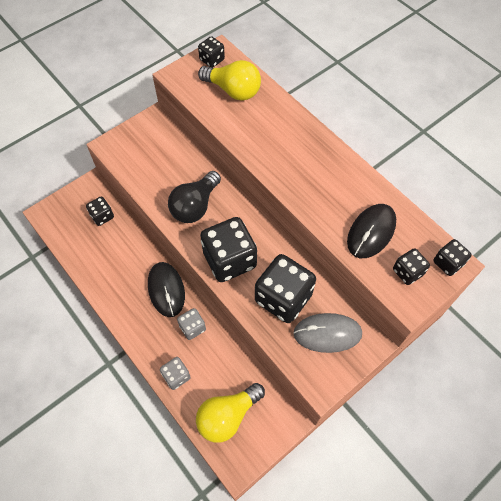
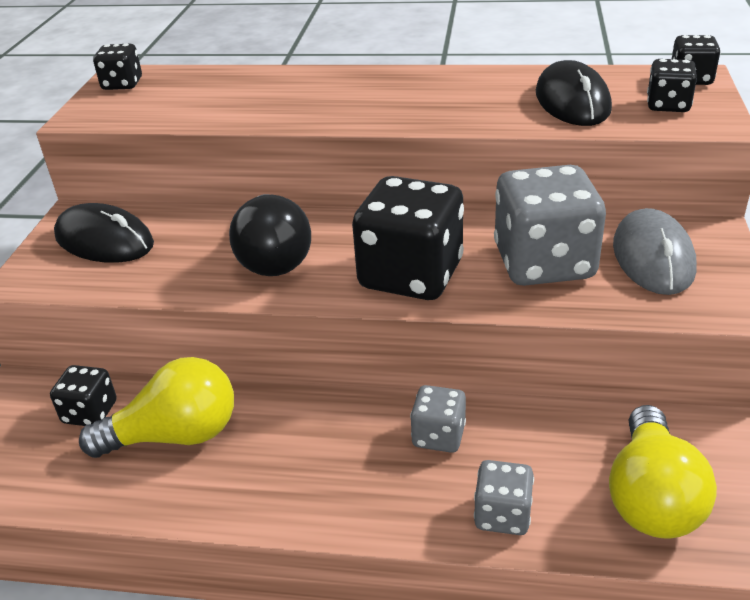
camera: 40 degrees left, 25 degrees down
(166, 290) = (331, 423): black mouse -> black mouse (104, 240)
(233, 90) = (196, 91): yellow light bulb -> yellow light bulb (175, 435)
(283, 298) = (544, 263): black dice -> grey dice
(327, 333) = (653, 257): grey mouse -> grey mouse turned 45 degrees counterclockwise

